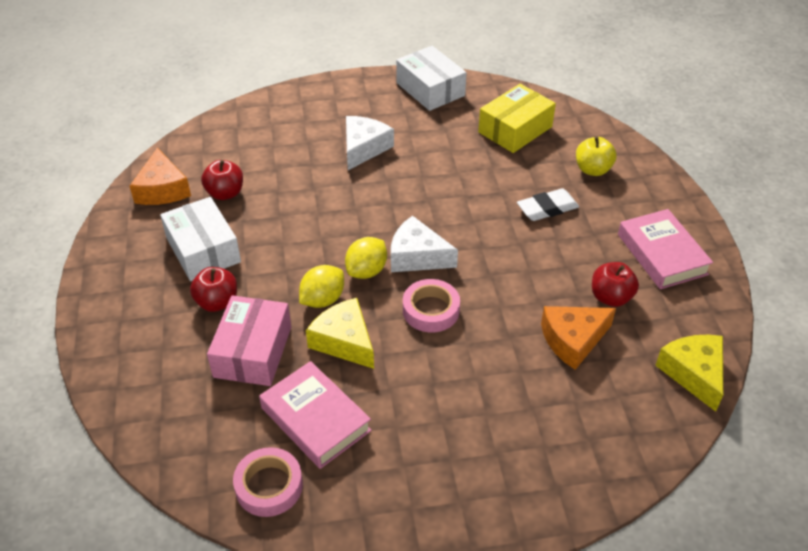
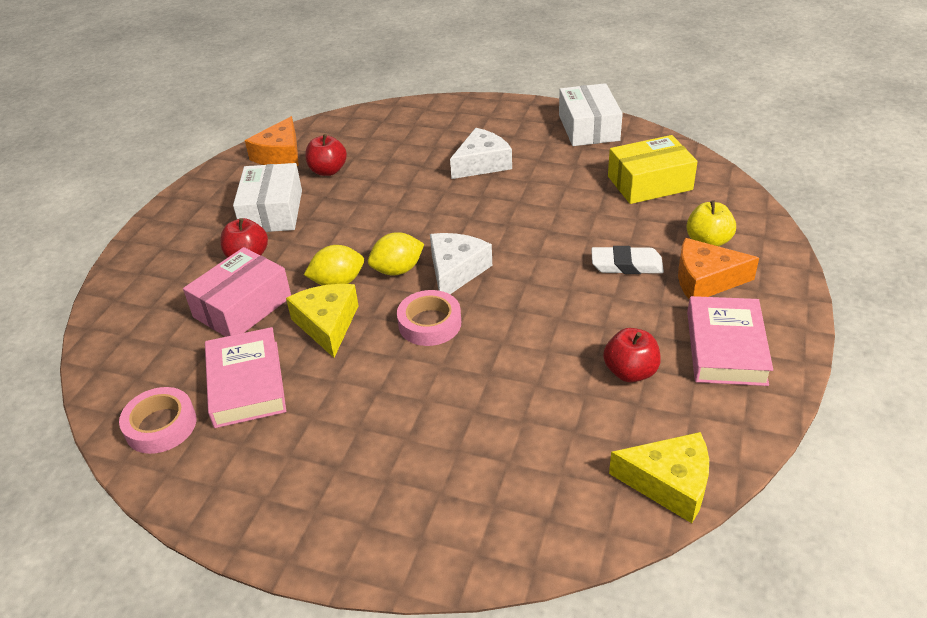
camera: 30 degrees right, 5 degrees down
(417, 256) = (456, 271): white cheese -> white cheese turned 60 degrees clockwise
(573, 340) = (554, 400): orange cheese -> orange cheese (705, 280)
(694, 373) = (669, 483): yellow cheese -> yellow cheese turned 90 degrees clockwise

